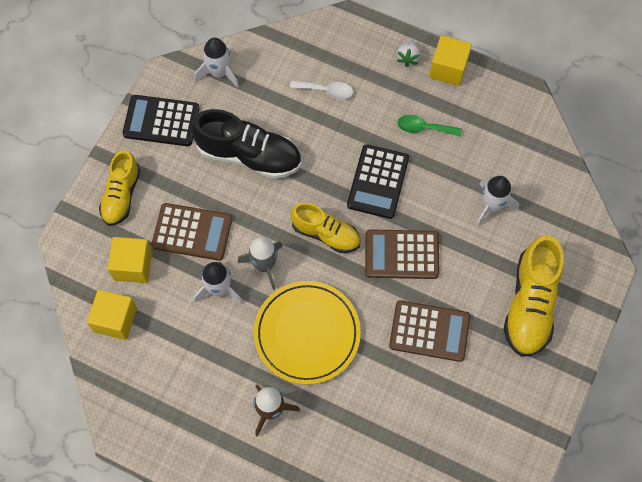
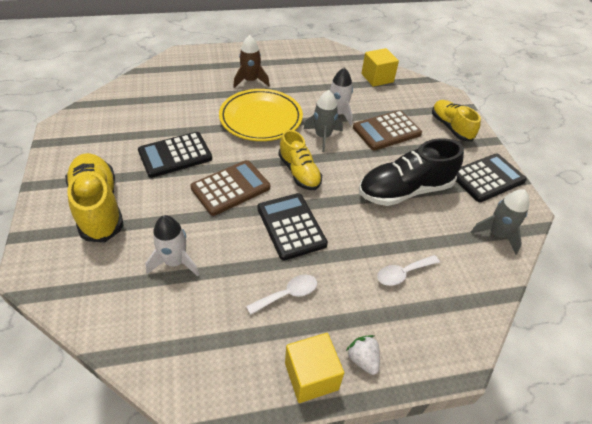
camera: 140 degrees right, 20 degrees down
(133, 266) = (398, 101): yellow cube -> none
(219, 72) = (497, 234): white rocket -> grey rocket
(326, 234) = (299, 172): yellow shoe -> yellow shoe turned 105 degrees counterclockwise
(424, 128) = (288, 294): green spoon -> white spoon
(429, 331) = (175, 155): brown calculator -> black calculator

